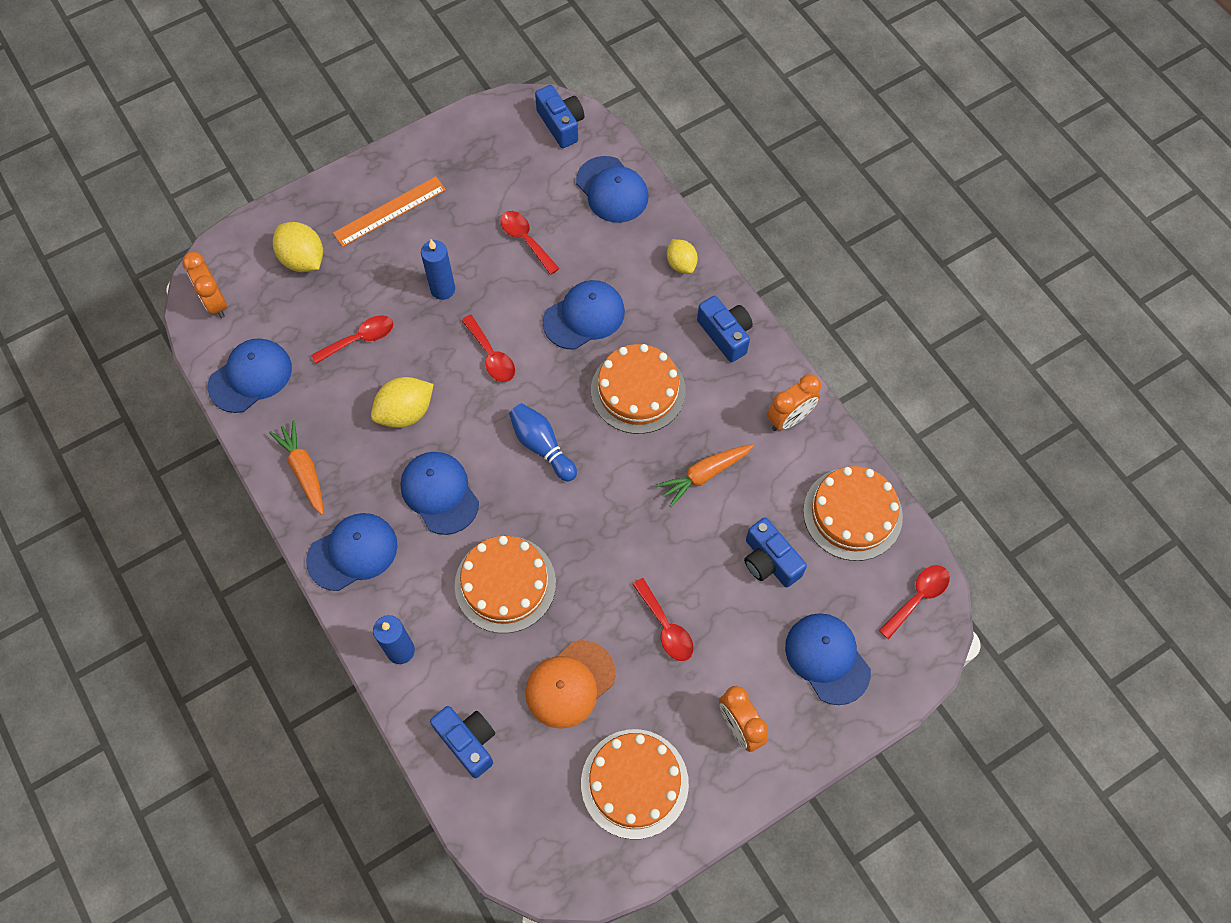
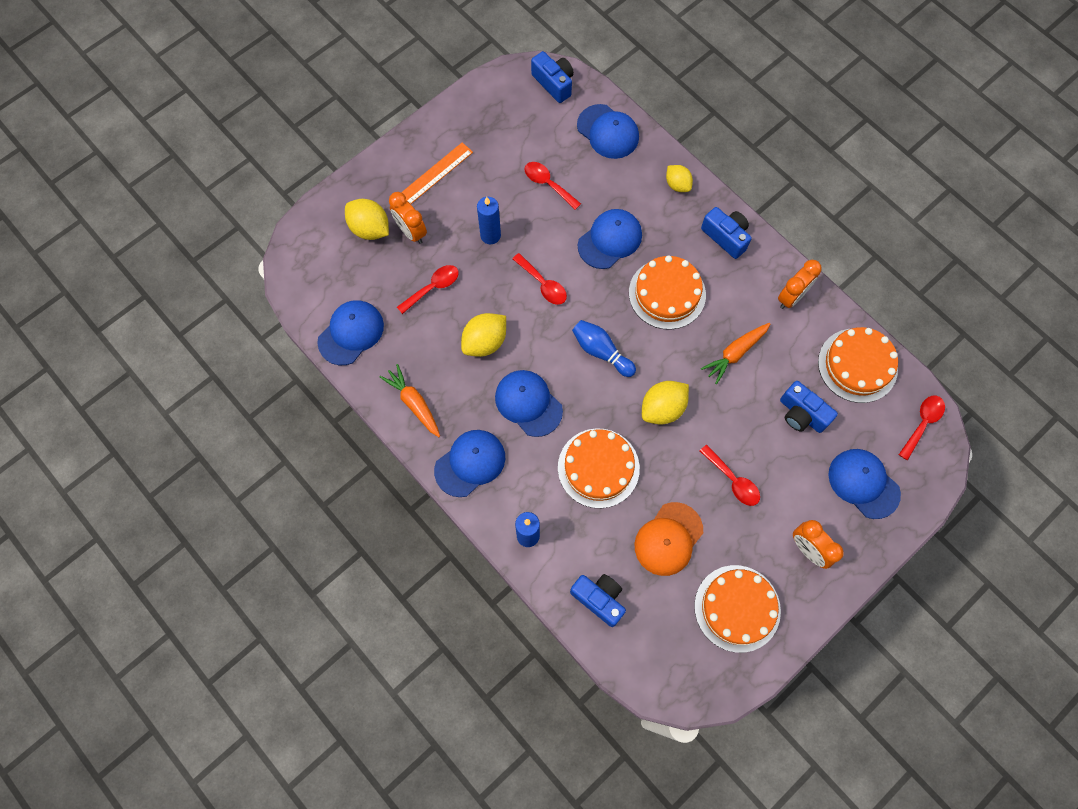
camera: 10 degrees left, 5 degrees up
(215, 302) = (306, 276): orange clock -> orange clock (411, 232)
(600, 526) = (662, 408): none -> yellow lemon

